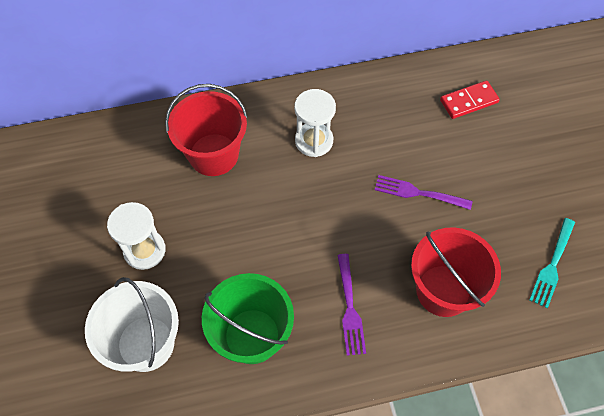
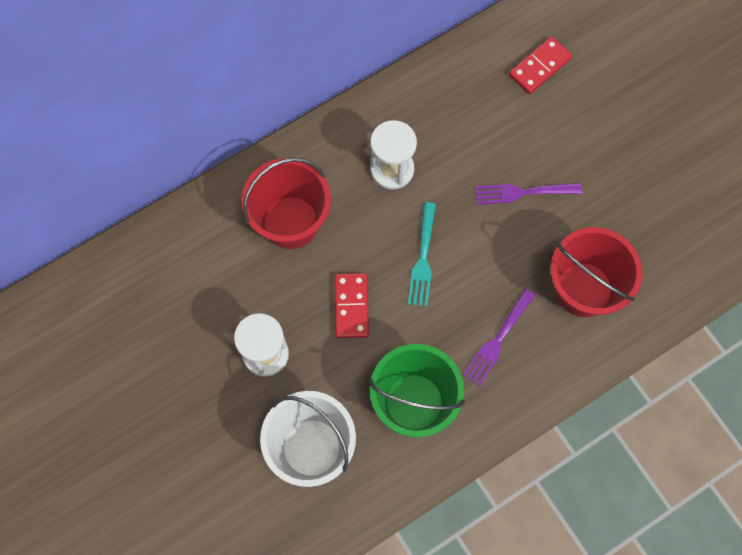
camera: 20 degrees left, 10 degrees up
(233, 236) = (351, 306): none -> red domino
(349, 307) = (498, 339): purple fork -> purple fork turned 60 degrees clockwise
(552, 264) = (680, 225): turquoise fork -> turquoise fork (423, 258)

